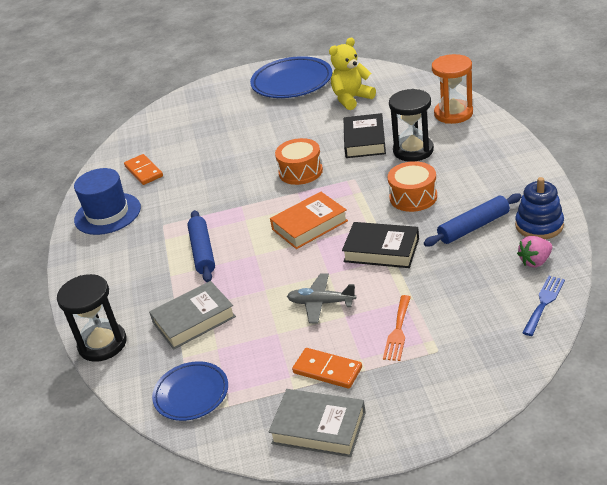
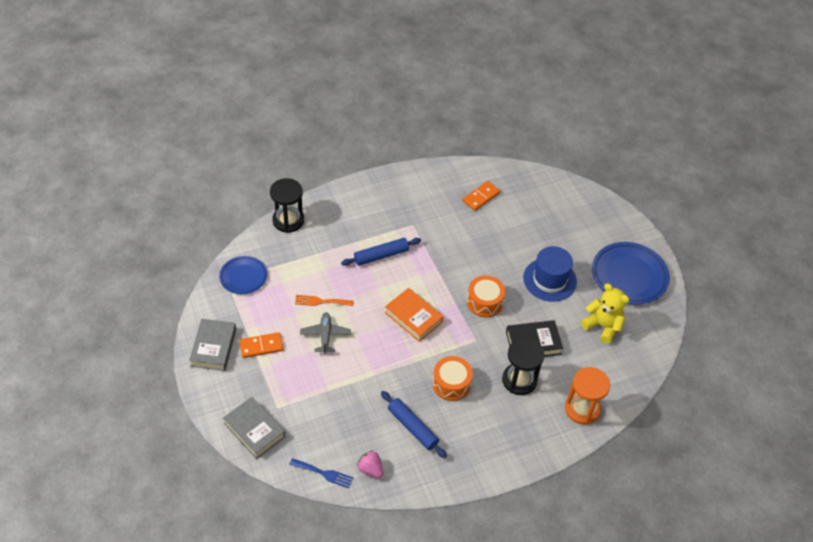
camera: 70 degrees right, 15 degrees up
(107, 214) = (425, 188): blue hat -> blue hat (549, 280)
(194, 320) = (310, 265): grey book -> grey book (254, 430)
(327, 370) = (261, 346): orange domino -> orange domino turned 60 degrees clockwise
(381, 250) = (383, 367): black book -> none
(398, 331) = (296, 383): orange fork -> orange fork (321, 301)
(539, 225) = (415, 473): blue stacking toy -> none

